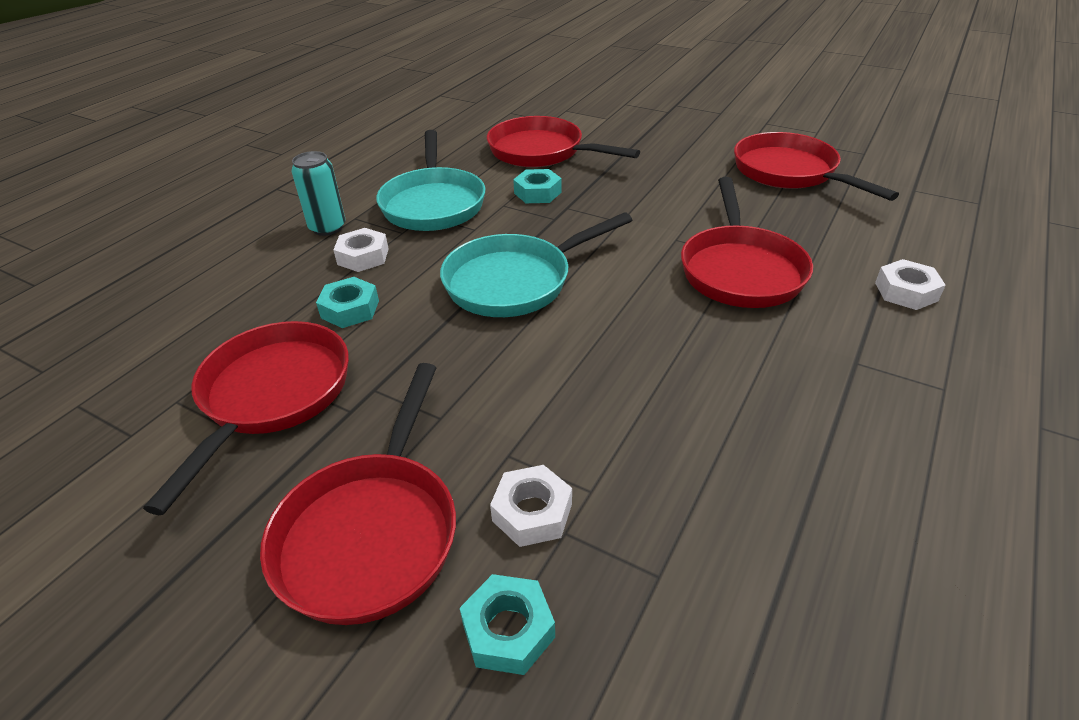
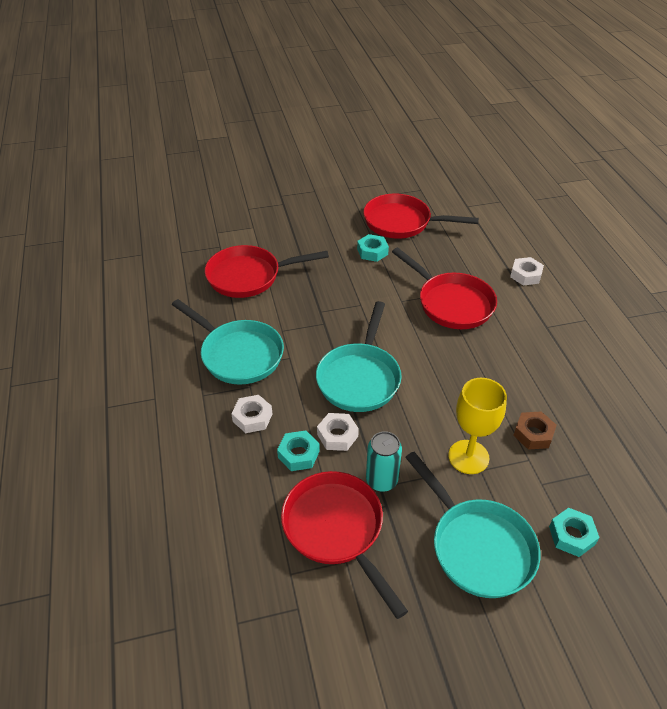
camera: 45 degrees left, 5 degrees up
(327, 228) = (197, 413): turquoise can -> turquoise can (381, 480)
(372, 531) = (477, 546): red pan -> turquoise pan
(515, 431) = (468, 457): none -> yellow goblet
(532, 512) = (521, 486): white nut -> white nut (337, 435)
(537, 193) = (290, 310): turquoise nut -> turquoise nut (372, 252)
(643, 467) = (533, 434): none -> brown nut

